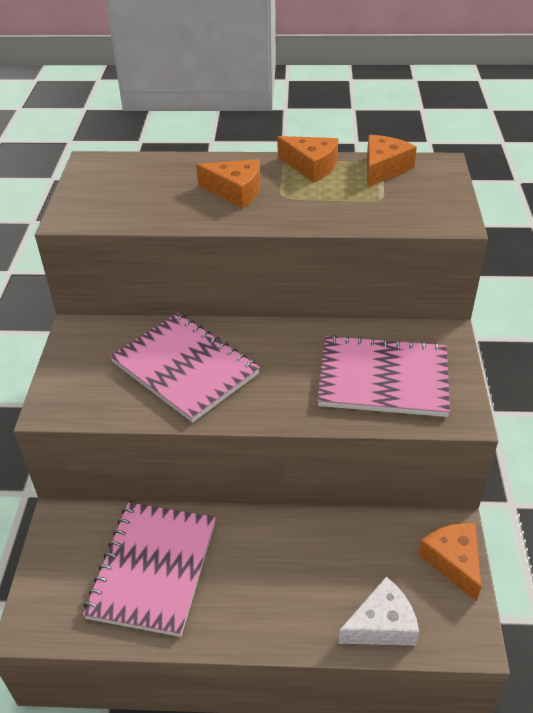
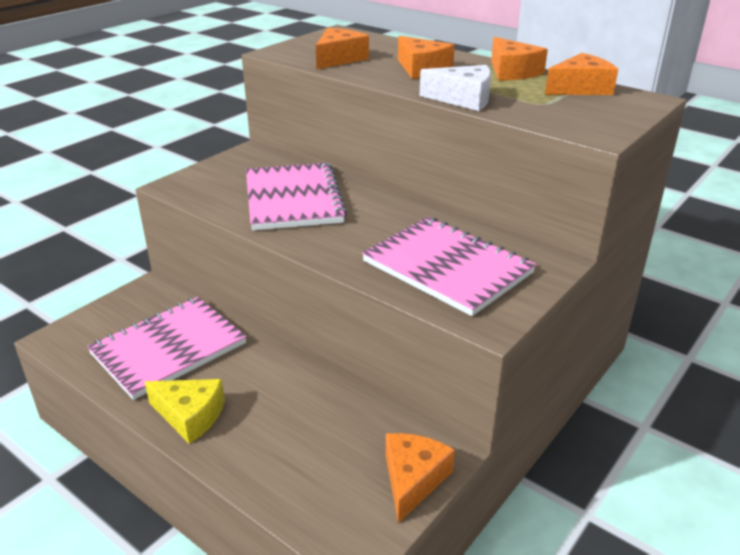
camera: 35 degrees right, 10 degrees down
(144, 205) = (339, 59): none -> orange cheese
(244, 618) = (190, 416): none -> yellow cheese
(381, 625) = (290, 486): white cheese -> white cheese (463, 99)

